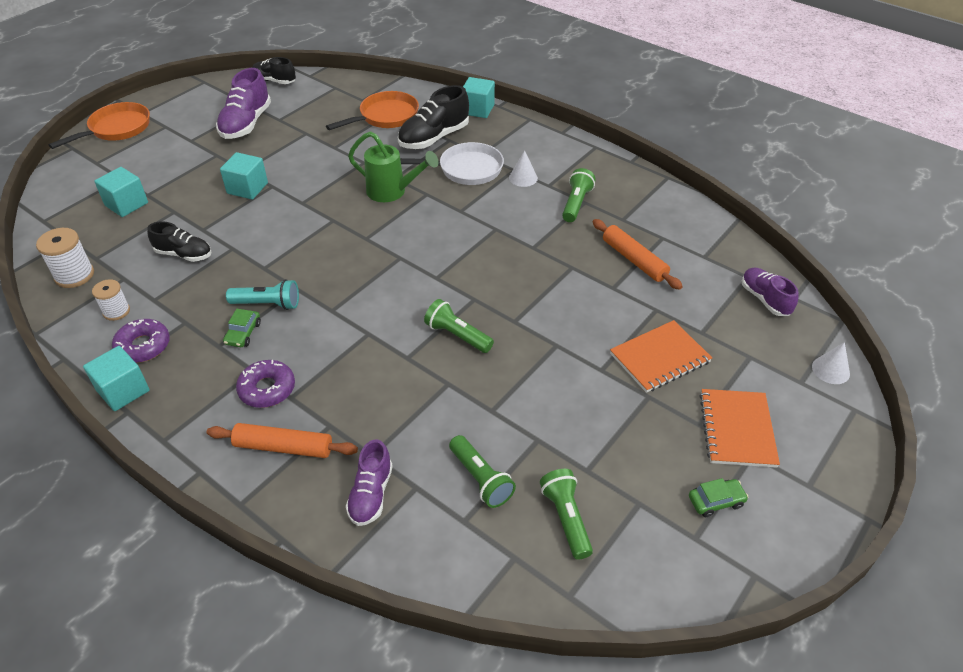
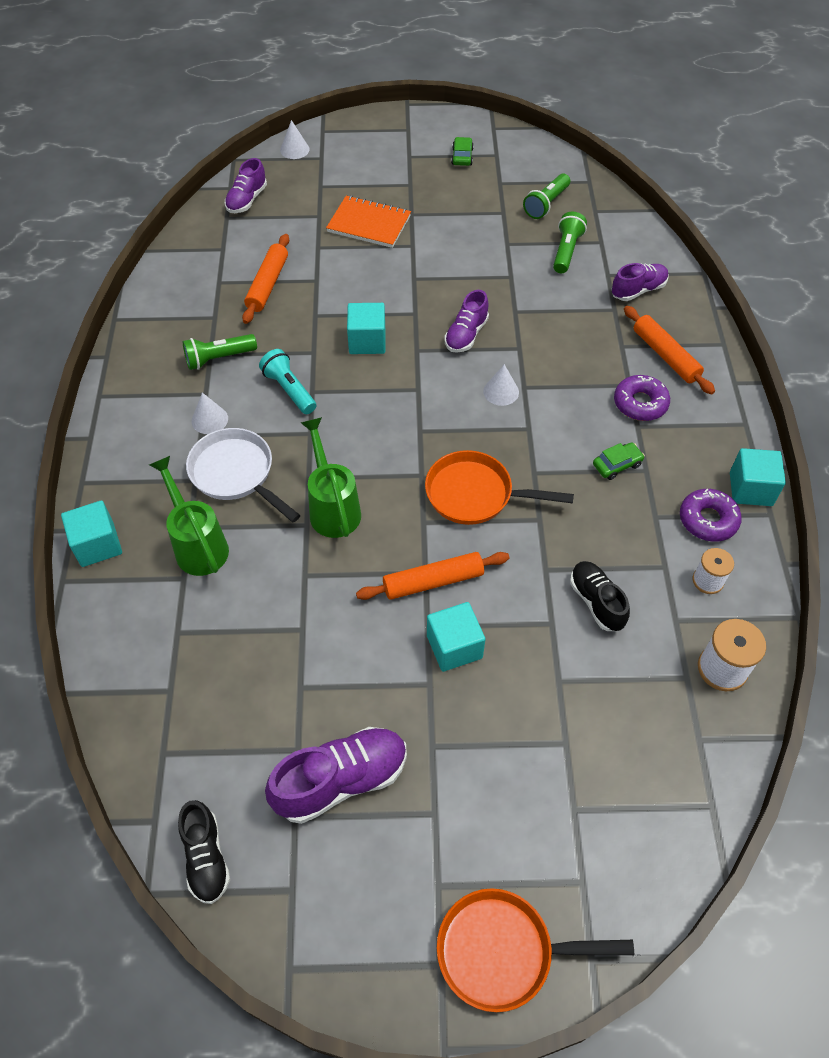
camera: 130 degrees left, 10 degrees up
(126, 204) = (600, 745): turquoise cube -> turquoise cube (367, 341)
(267, 304) = (572, 477): turquoise flashlight -> turquoise flashlight (289, 390)
(292, 202) = (433, 581): none -> orange rolling pin
(380, 318) = (501, 391): none -> white cone
(385, 116) = (190, 629): orange pan -> orange pan (475, 494)
(434, 138) = (198, 544): black shoe -> green watering can
(457, 335) = (466, 335): green flashlight -> purple shoe
(716, 501) = (462, 157): green car -> green car turned 60 degrees clockwise
(737, 429) = (396, 168): orange notebook -> none

